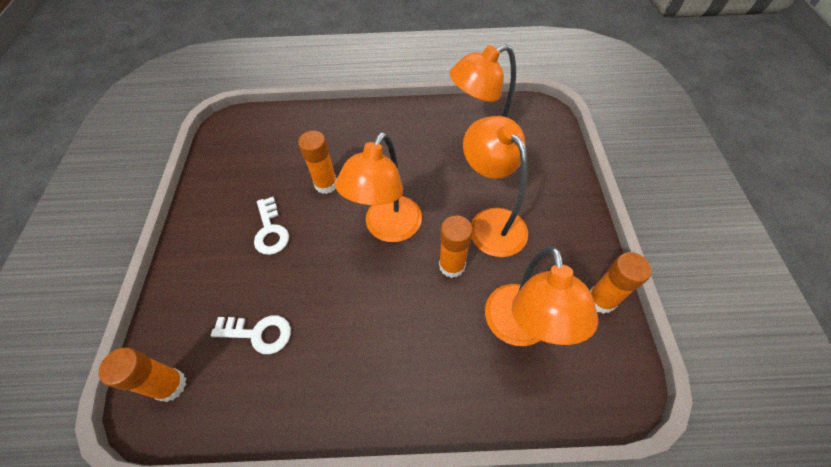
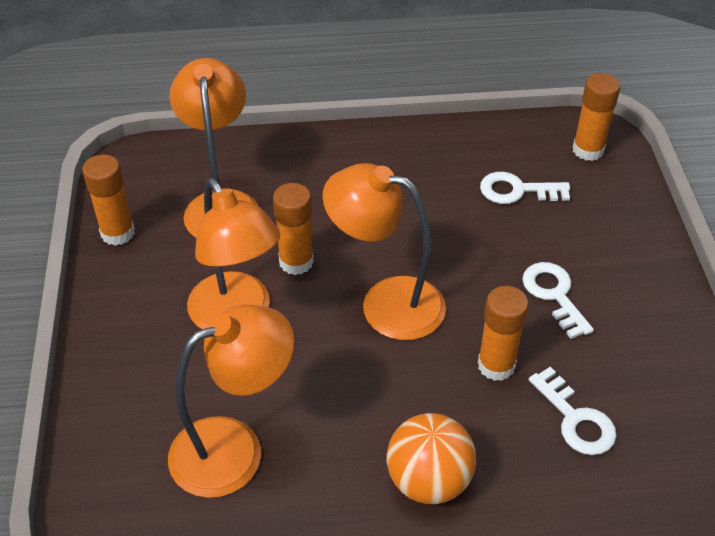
camera: 175 degrees right, 10 degrees down
(292, 154) = (576, 419): none -> white key
(379, 128) = (428, 480): none -> orange ball
(388, 229) = (386, 303): orange lamp -> orange lamp turned 90 degrees counterclockwise

